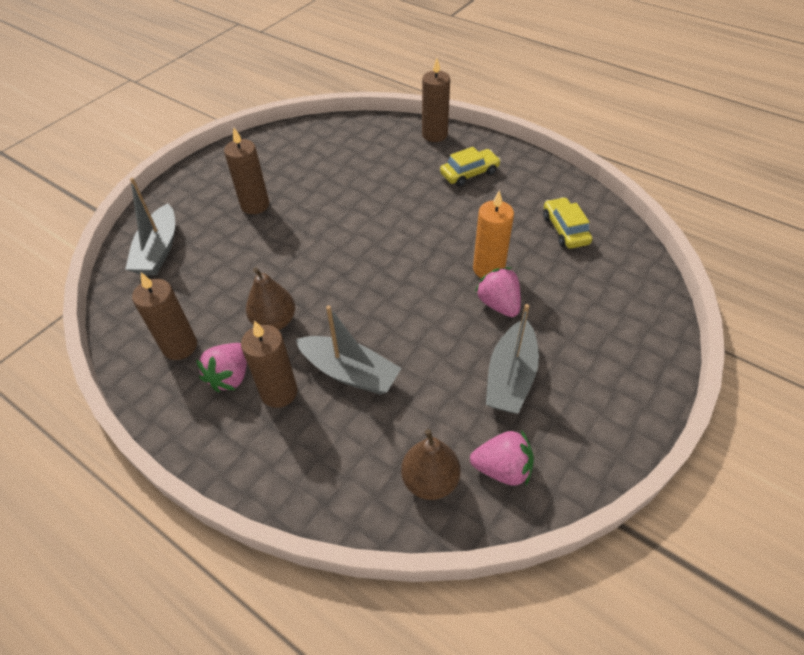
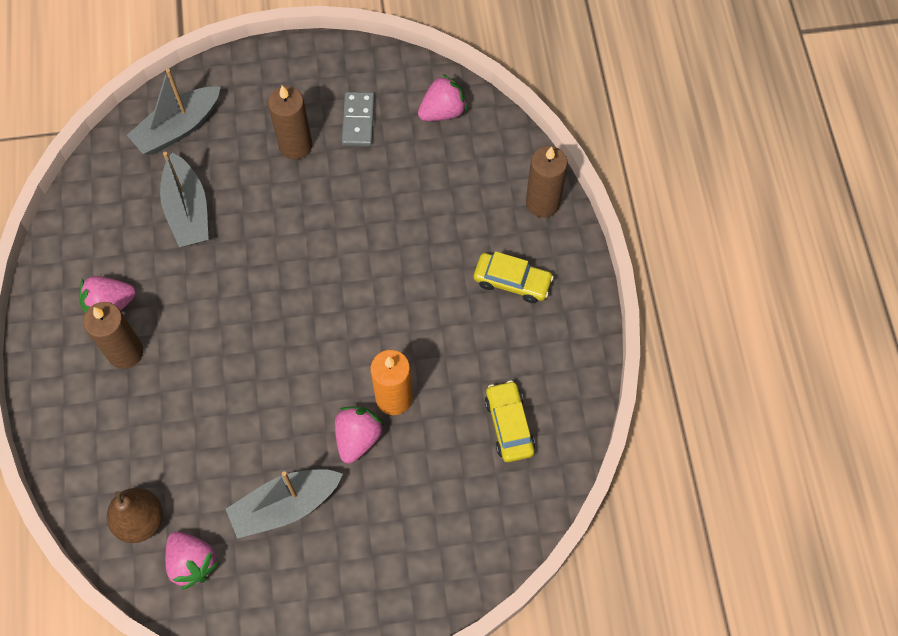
camera: 45 degrees right, 15 degrees up
(180, 346) = (105, 244): brown candle -> none
(274, 321) = (185, 285): brown pear -> none
(280, 170) = (358, 121): none -> grey domino
(325, 136) = (442, 111): none -> pink strawberry
(349, 372) = (186, 384): grey boat -> grey boat (187, 210)
(565, 229) = (509, 425): yellow car -> yellow car turned 45 degrees counterclockwise

